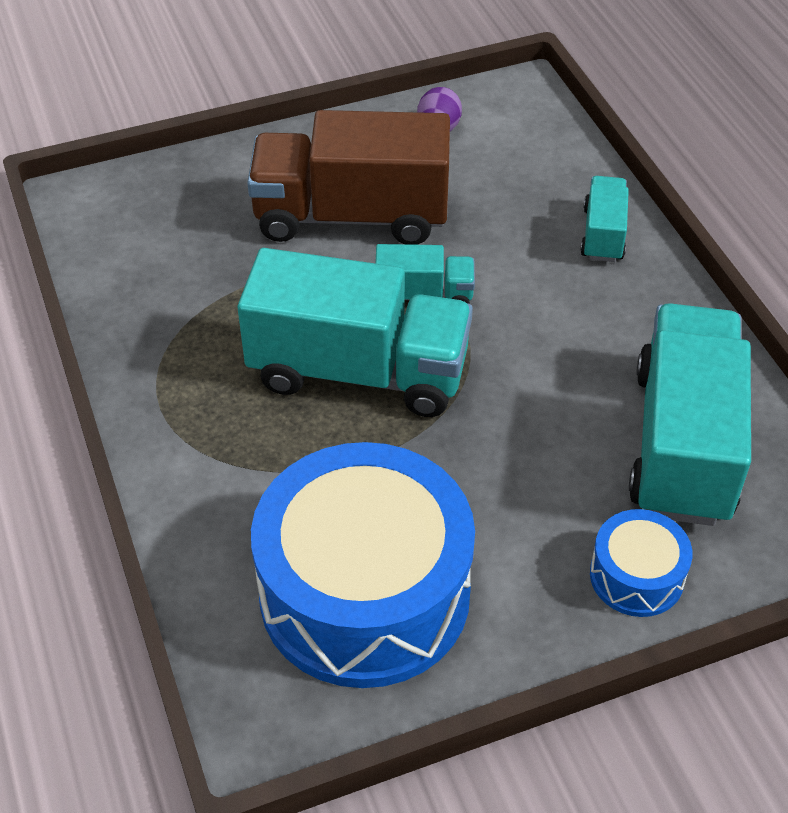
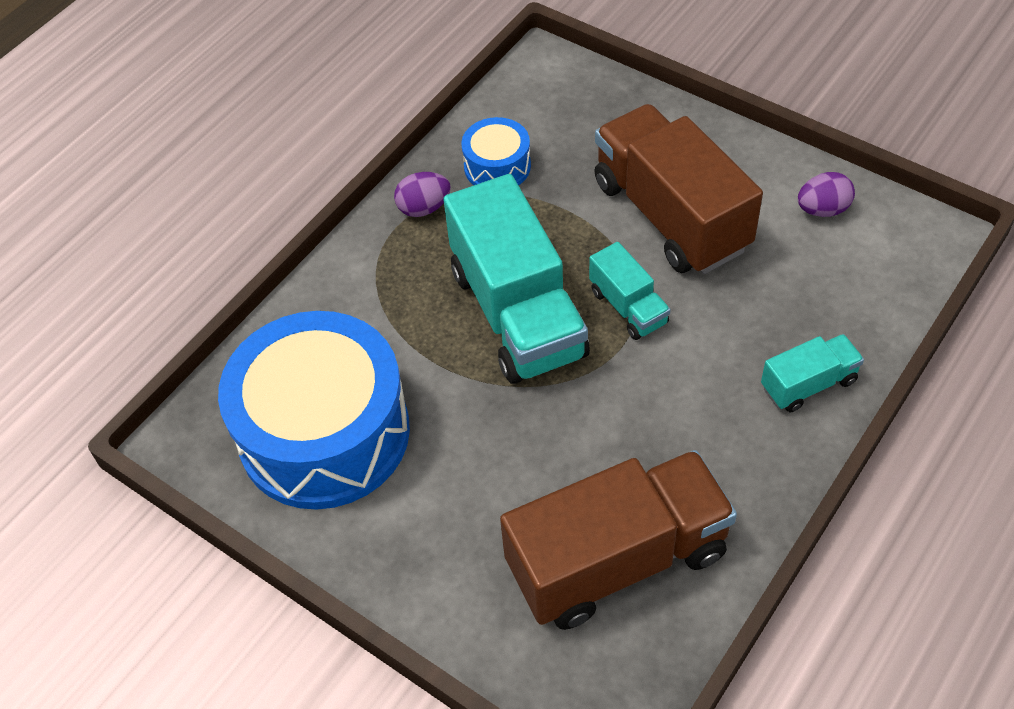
camera: 60 degrees right, 5 degrees up
(160, 373) = (424, 208): none -> purple egg
(636, 576) = (459, 593): blue drum -> blue drum (497, 166)
(683, 444) = (617, 560): turquoise truck -> brown truck

